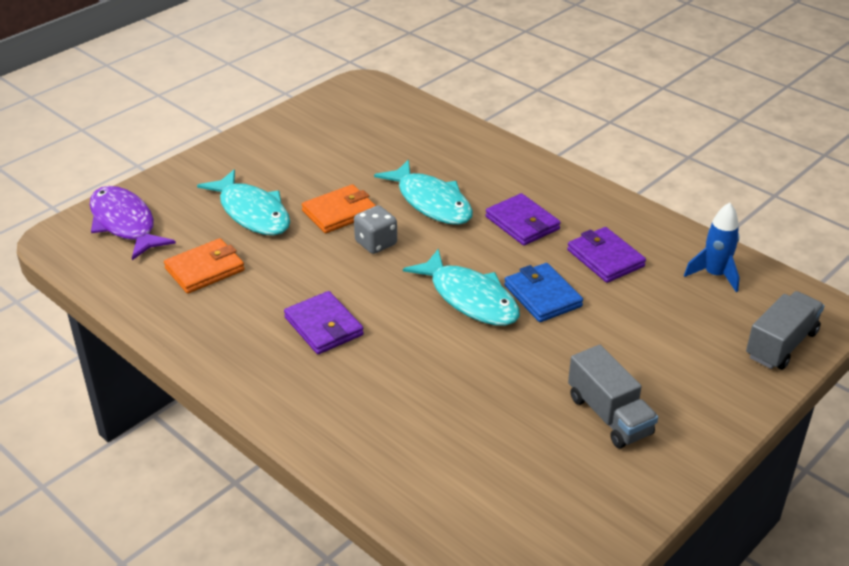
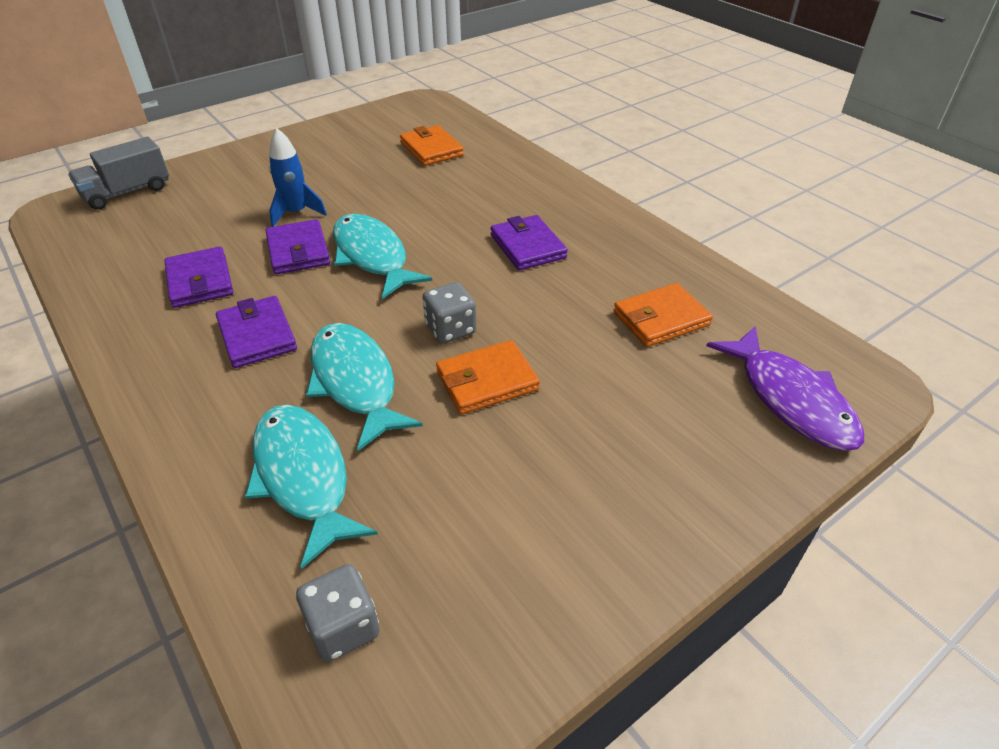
camera: 170 degrees left, 5 degrees up
(252, 212) = (610, 396): turquoise fish -> turquoise fish (303, 477)
(385, 112) = (343, 627): none -> grey dice
(474, 465) = (431, 149): none -> orange wallet
(542, 296) = (298, 251): blue wallet -> purple wallet
(609, 415) = (314, 164): grey truck -> none
(714, 275) = (108, 252): blue rocket -> blue rocket (296, 213)

